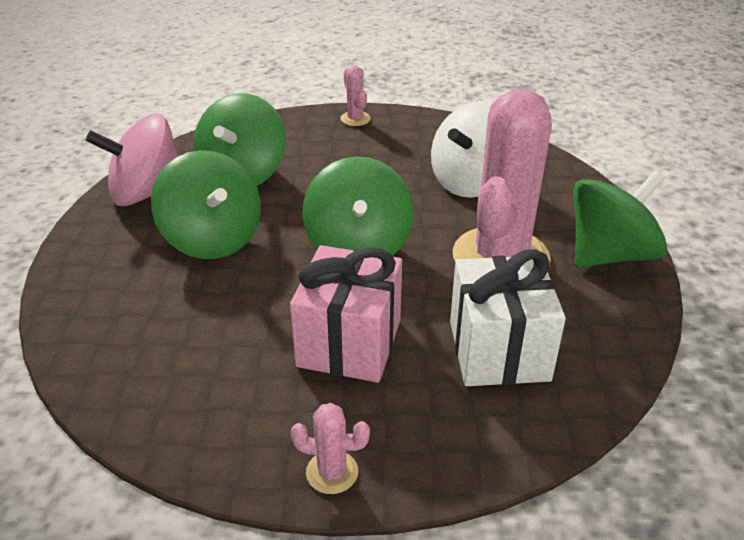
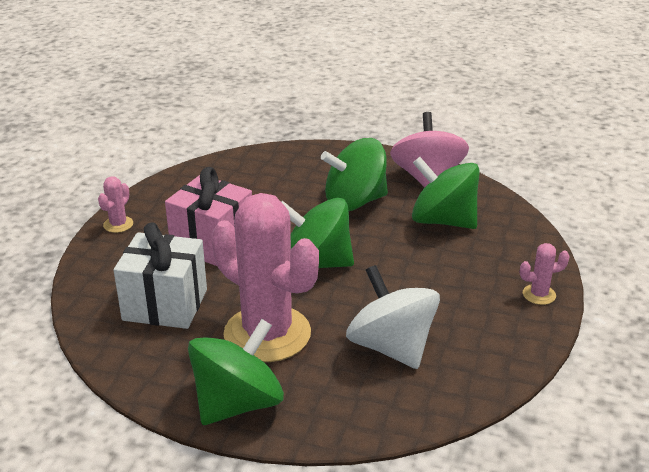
camera: 105 degrees right, 5 degrees down
(609, 254) = (238, 403): green spinning top -> green spinning top turned 120 degrees counterclockwise

